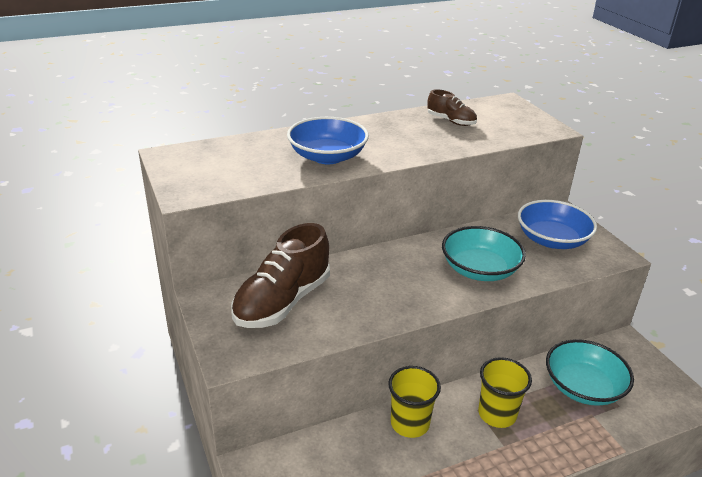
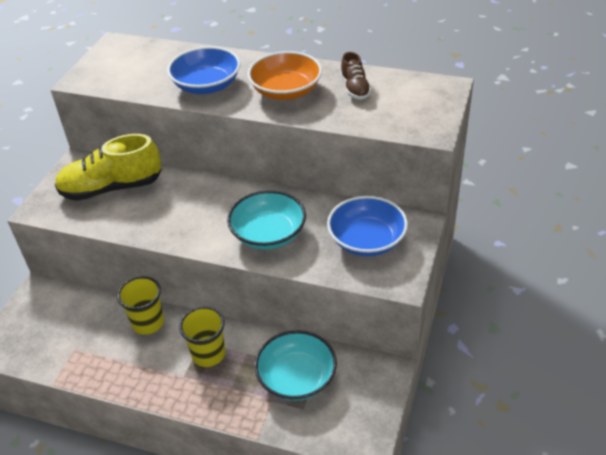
camera: 45 degrees right, 10 degrees up
(282, 302) = (112, 188): brown shoe -> yellow shoe
(402, 139) = (286, 91): none -> orange bowl

